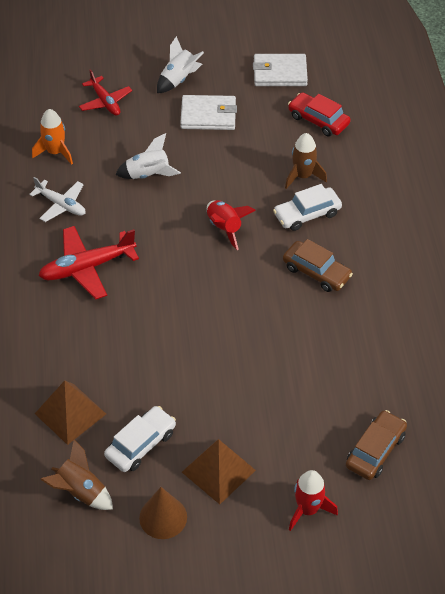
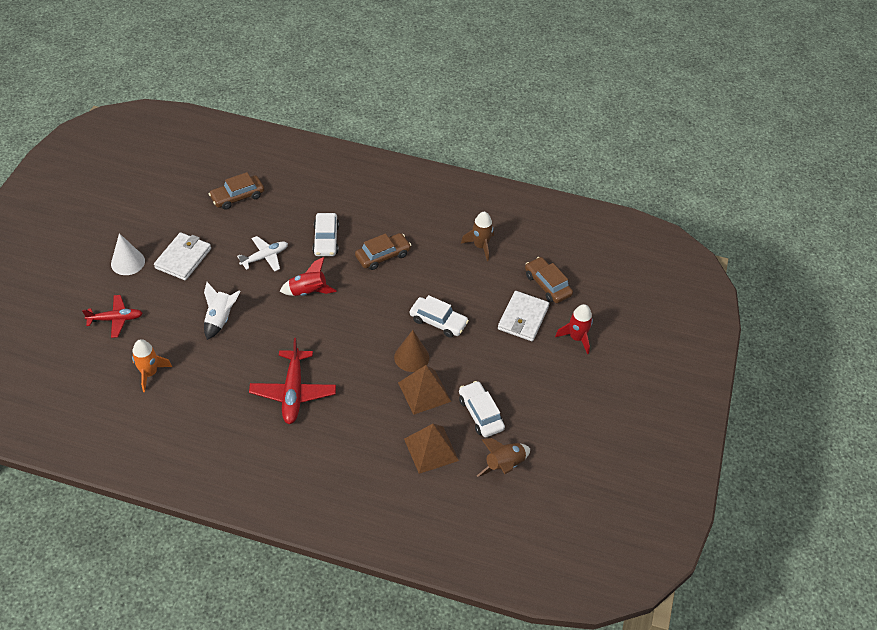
camera: 70 degrees left, 0 degrees up
(61, 205) = (214, 388): white plane -> white plane (265, 257)
(163, 517) = (548, 421): brown cone -> brown cone (411, 357)
(178, 79) = (128, 262): white rocket -> white cone
(218, 471) = (524, 375): brown pyramid -> brown pyramid (424, 392)
(251, 358) = (438, 321): none -> white car
(279, 73) = (170, 199): white wallet -> white wallet (523, 318)
(303, 176) = (287, 227): brown rocket -> brown rocket (480, 246)
(318, 120) = (237, 197): red car -> brown car

